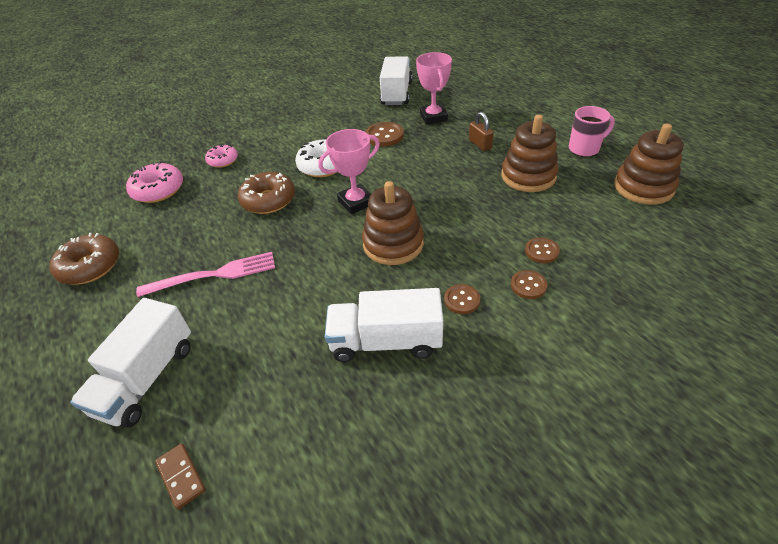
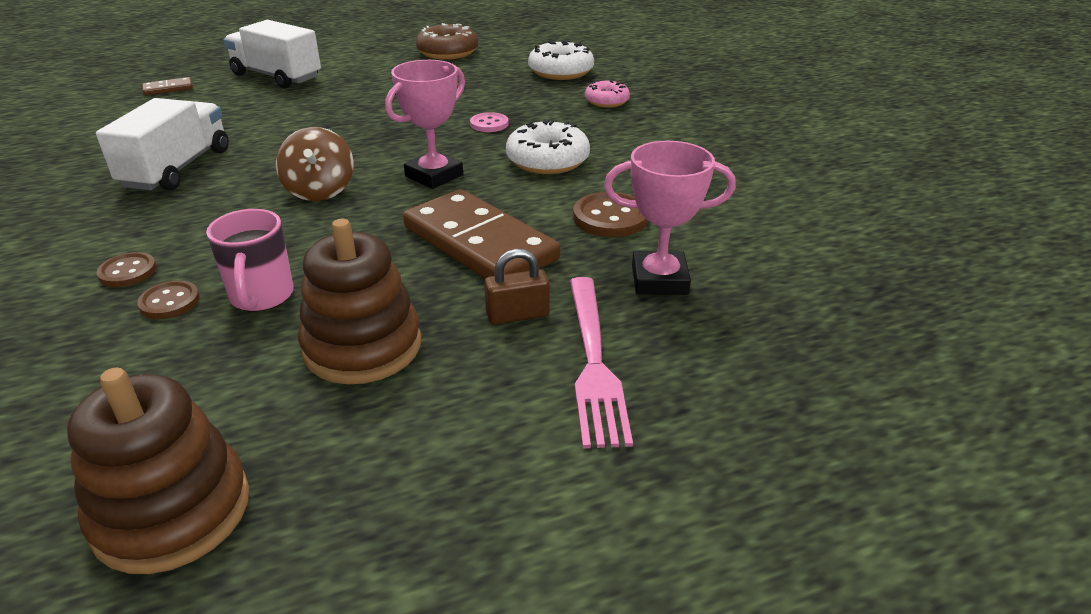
camera: 100 degrees right, 10 degrees down
(158, 190) = (561, 72): pink donut -> white donut
(215, 274) = (378, 98): pink fork -> pink fork (594, 364)
(268, 200) = (489, 124): brown donut -> pink button
(356, 202) = (434, 176): pink trophy -> pink trophy turned 60 degrees clockwise
(393, 244) = (320, 190): brown stacking toy -> brown spinning top
(396, 93) = (788, 252): white truck -> none
(428, 167) = (479, 243): none -> brown domino
(462, 300) = (170, 219): brown button -> none
(584, 148) = (394, 473): pink mug -> pink mug (261, 297)

